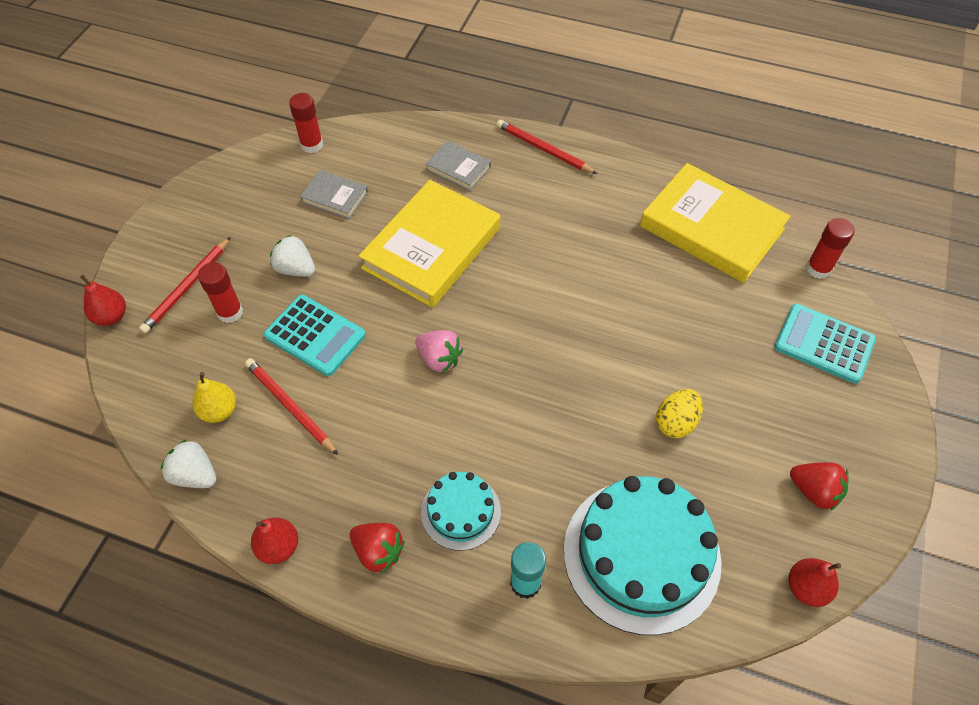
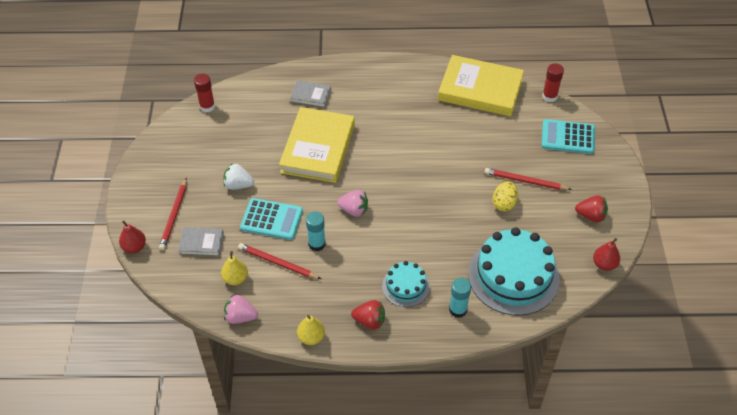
camera: 20 degrees left, 5 degrees down
(195, 475) = (240, 317): white strawberry -> pink strawberry
(230, 312) = (210, 222): red glue stick -> none
(279, 547) = (311, 337): red pear -> yellow pear
(335, 197) = (240, 135): grey book -> grey book (201, 243)
(360, 395) = (317, 244): none -> turquoise glue stick
(543, 149) = (359, 69): red pencil -> red pencil (525, 181)

